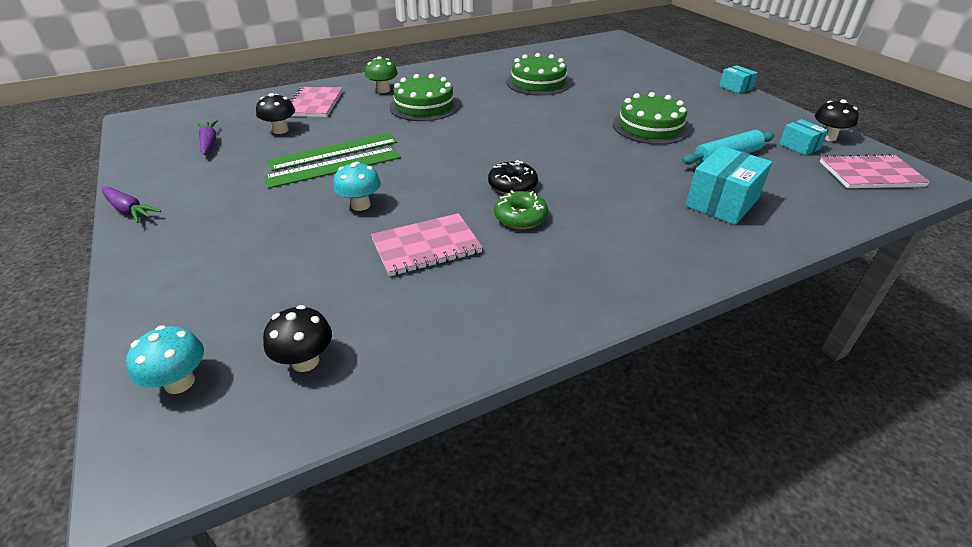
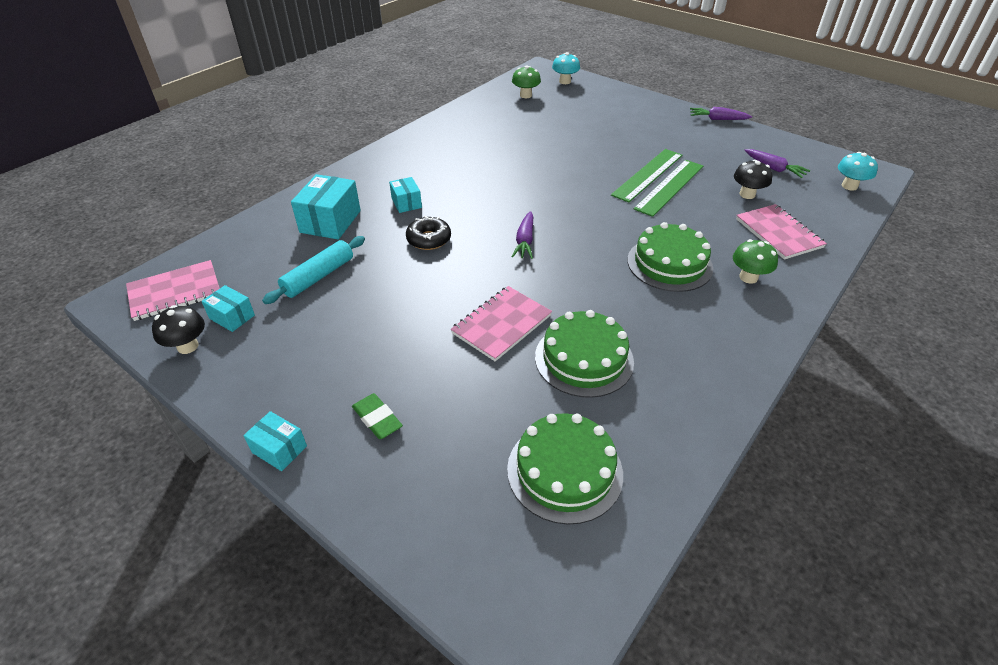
camera: 155 degrees right, 5 degrees up
(305, 361) = (525, 95): black mushroom -> green mushroom
(360, 205) = (590, 155): turquoise mushroom -> turquoise mushroom (849, 186)
(426, 246) = (521, 143): pink notebook -> pink notebook (501, 324)
(512, 185) = (500, 194): black donut -> black donut (429, 239)
(520, 217) = (477, 173): green donut -> none
(523, 142) = (525, 241): none -> purple carrot
(627, 202) = (406, 203): none -> turquoise box
(650, 127) = (403, 302): green cake -> green cake (564, 471)
(676, 86) = (377, 419): none -> green eraser

